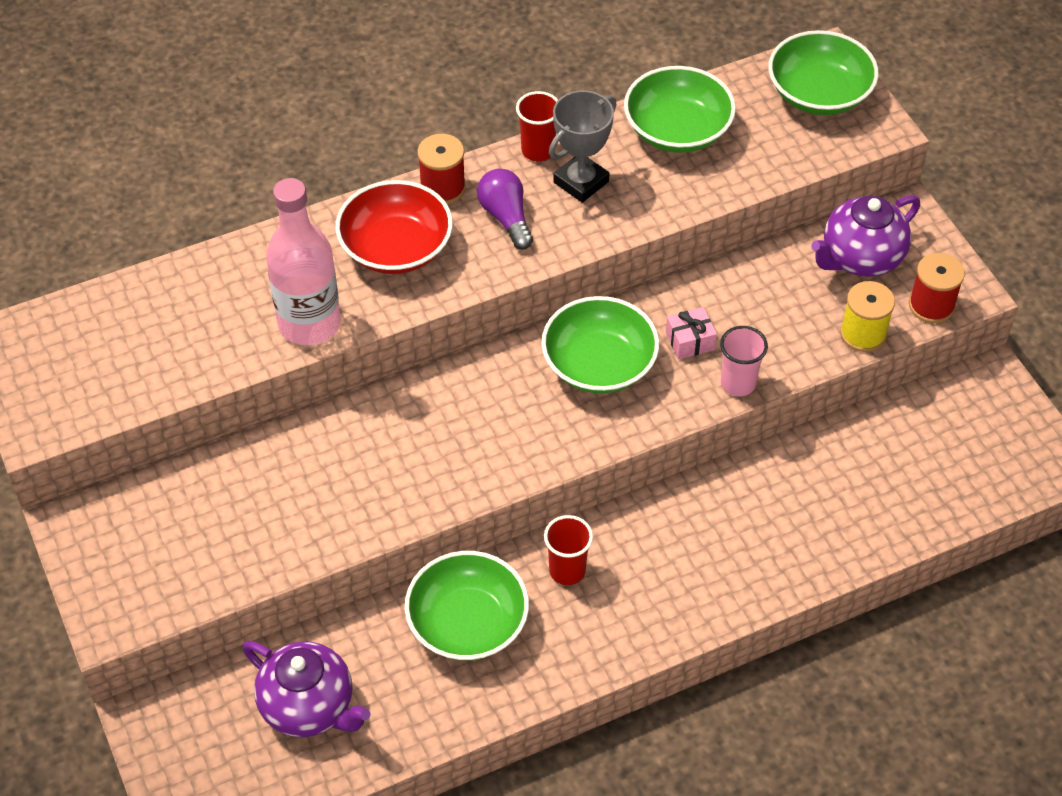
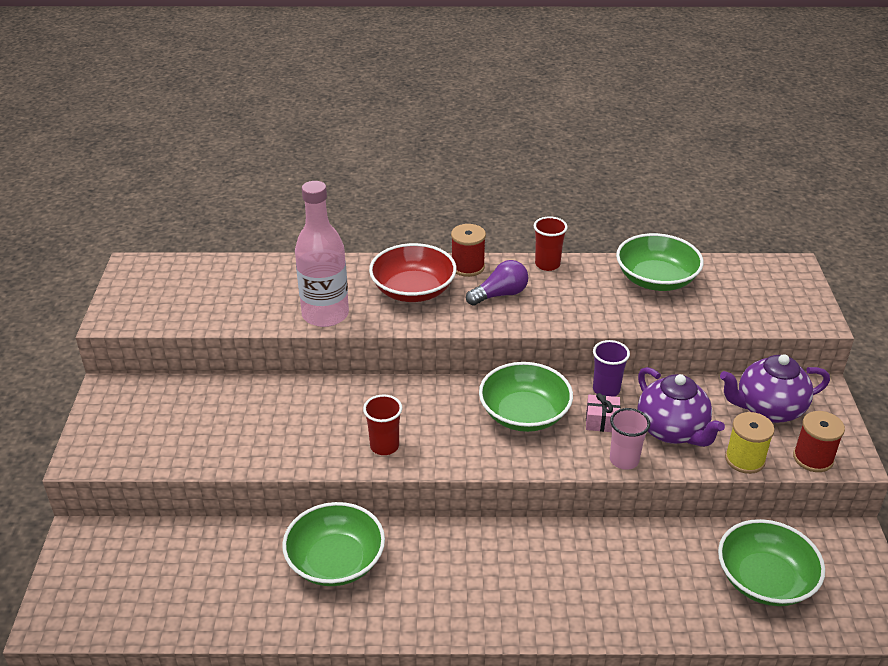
camera: 25 degrees right, 15 degrees down
(309, 707) = (187, 574): purple teapot -> purple teapot (672, 431)
(506, 217) = (500, 294): purple light bulb -> purple light bulb turned 60 degrees clockwise
(567, 571) = (431, 553): red cup -> red cup (384, 446)
(581, 182) = (566, 289): grey trophy -> none
(674, 297) = (606, 390): none -> purple cup
(819, 93) = (777, 286): green bowl -> green bowl (765, 580)

